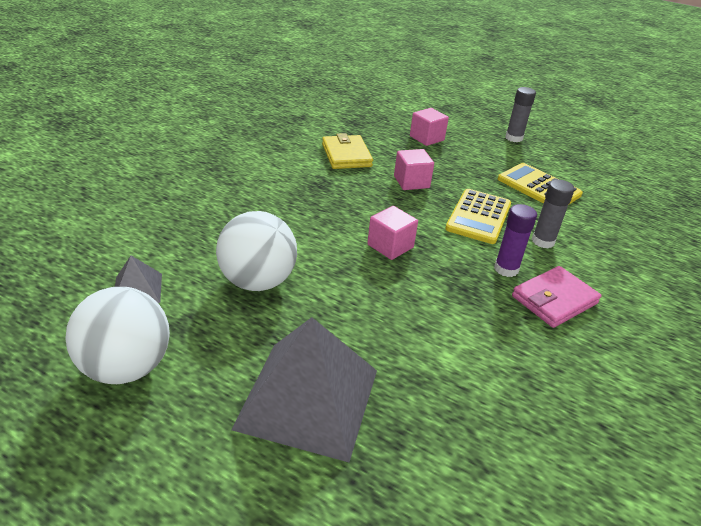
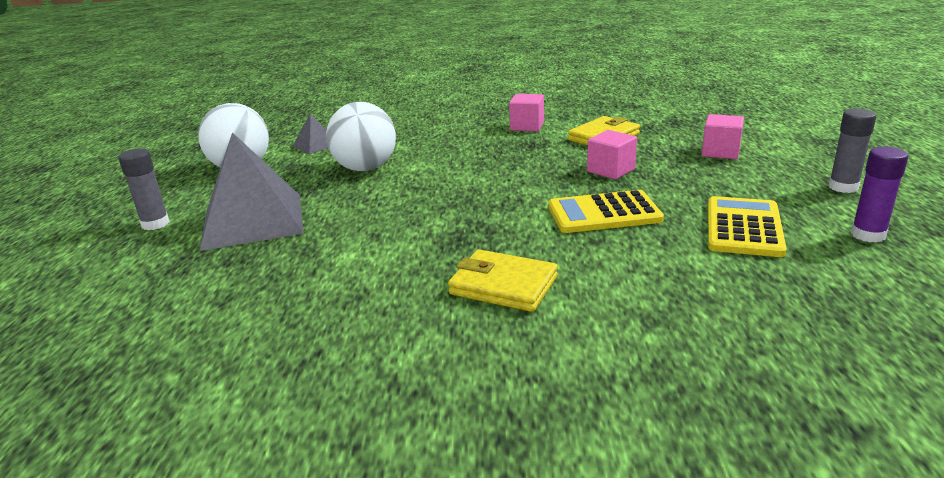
camera: 65 degrees right, 10 degrees down
(390, 246) = (480, 192): pink cube -> pink cube (527, 126)
(506, 269) = (524, 249): purple glue stick -> purple glue stick (868, 235)
(543, 241) = (616, 256): grey glue stick -> grey glue stick (155, 224)
(554, 300) = (503, 285): pink wallet -> yellow wallet

